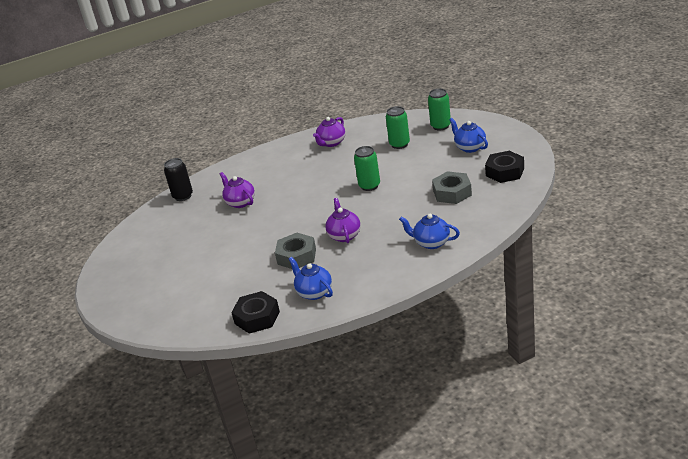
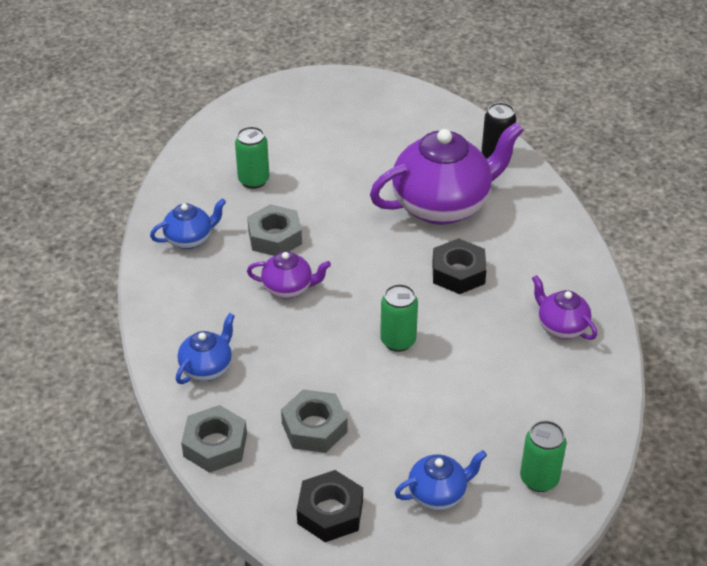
camera: 100 degrees right, 10 degrees up
(240, 202) = (442, 205): purple teapot -> purple teapot, size x2.08
(257, 317) = (181, 188): black nut -> black nut (458, 273)
(399, 144) = (505, 407): green can -> green can (253, 180)
(488, 220) = (215, 445): none -> grey nut

